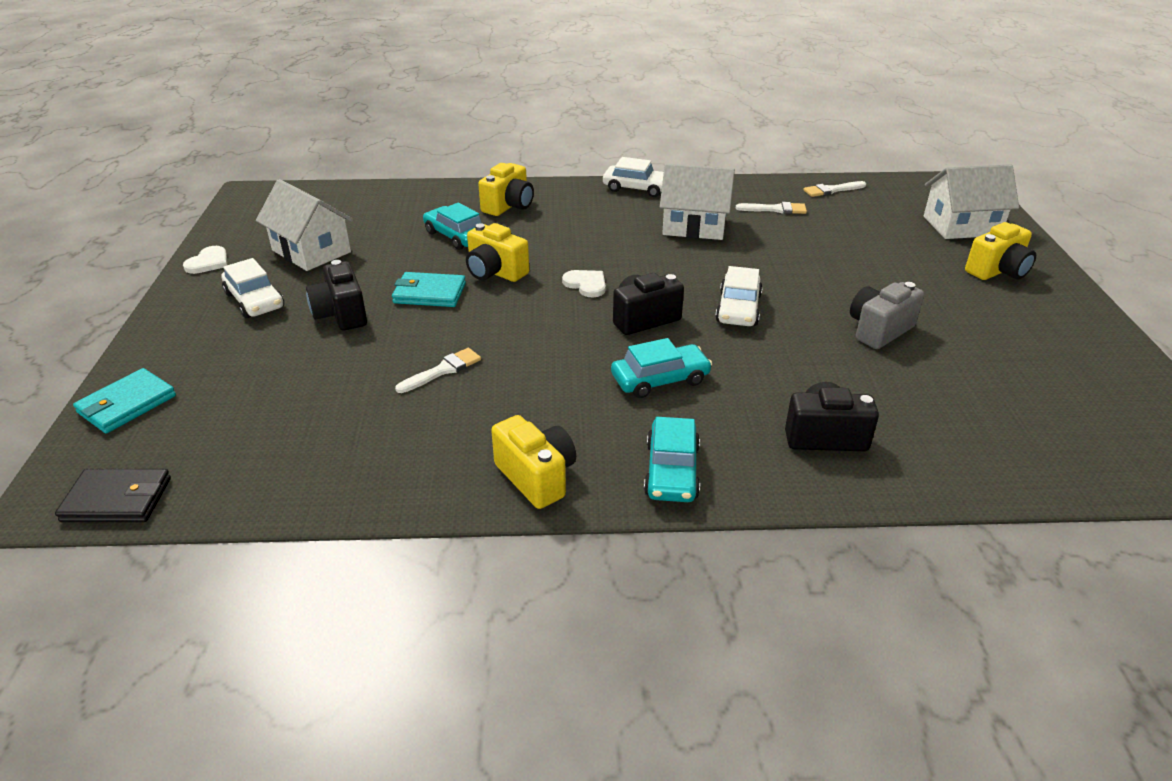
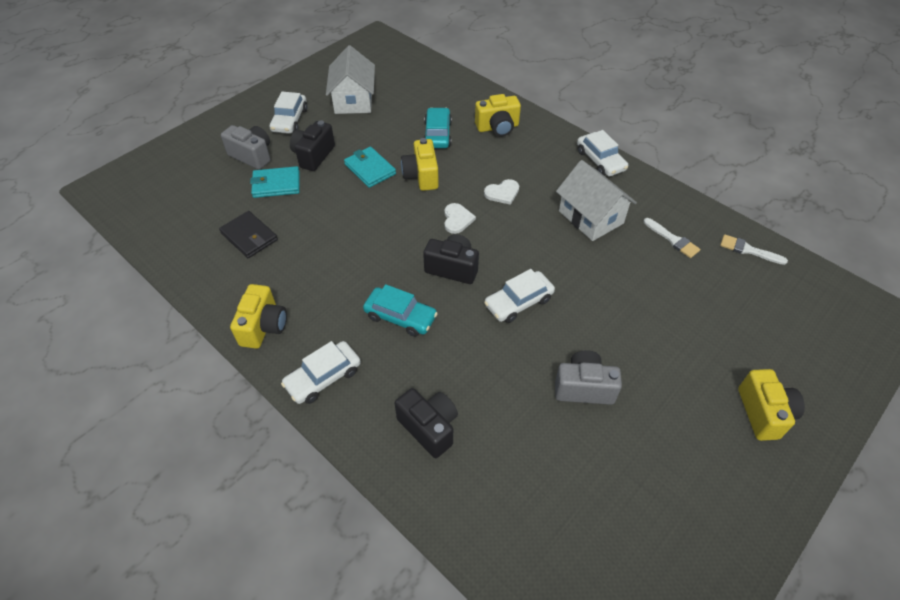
camera: 45 degrees right, 15 degrees up
(117, 500) = (116, 205): black wallet -> black wallet (249, 237)
(127, 404) = (174, 152): turquoise wallet -> turquoise wallet (276, 184)
(208, 262) = (301, 79): white heart -> white heart (502, 193)
(257, 352) = (252, 156): none -> grey camera
(443, 370) = (310, 227): white brush -> none
(671, 471) = (323, 377): turquoise car -> white car
(961, 226) = (807, 354): white house -> none
(997, 271) = (763, 413): yellow camera -> yellow camera turned 105 degrees counterclockwise

